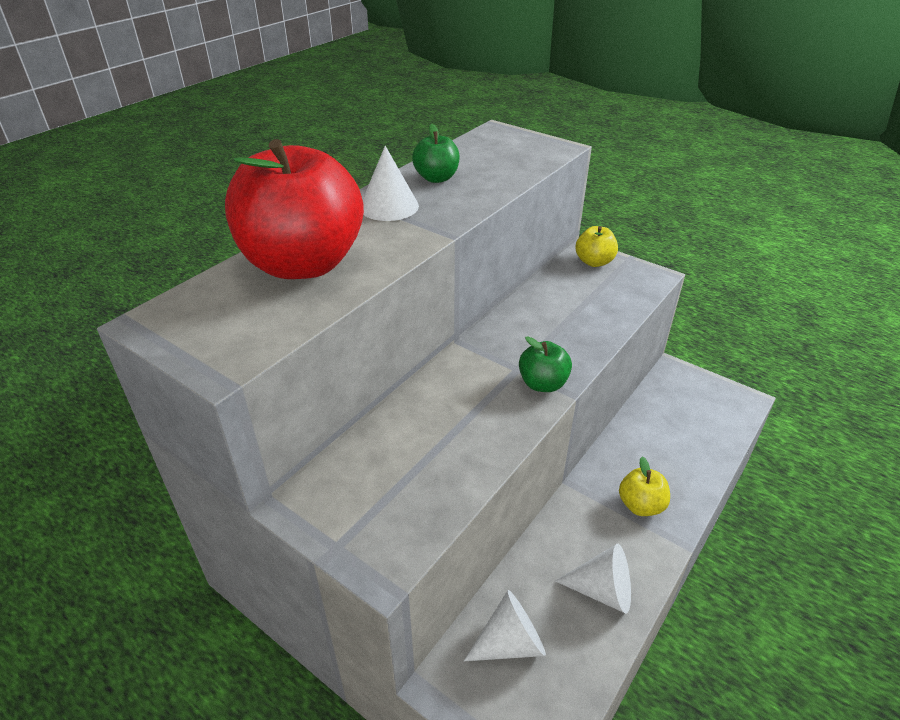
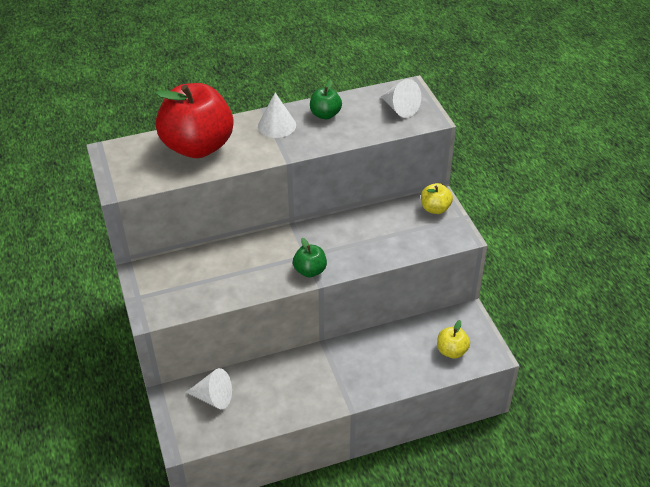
camera: 35 degrees right, 5 degrees up
(602, 591) = (281, 402): white cone -> white cone (400, 108)
(640, 505) = (349, 376): yellow apple -> yellow apple (451, 351)

